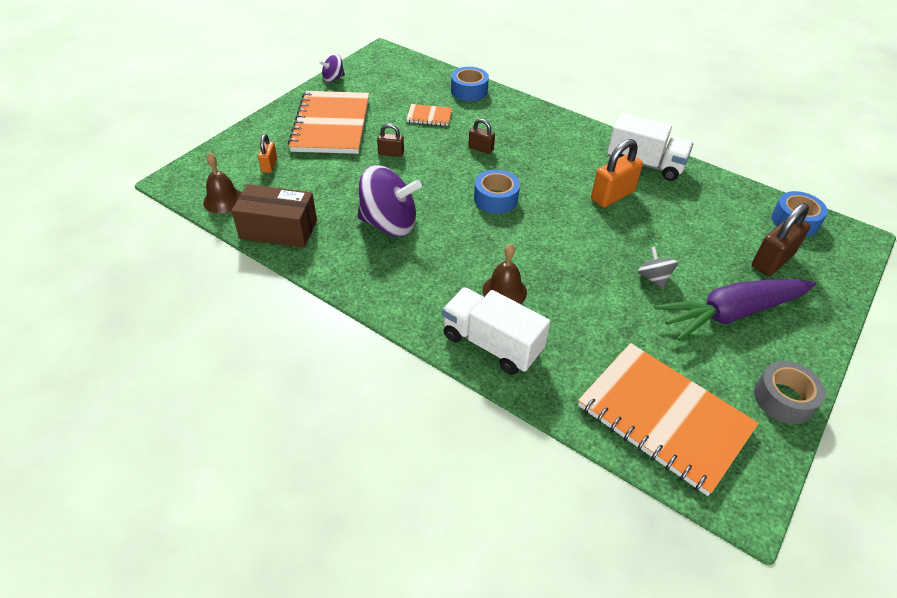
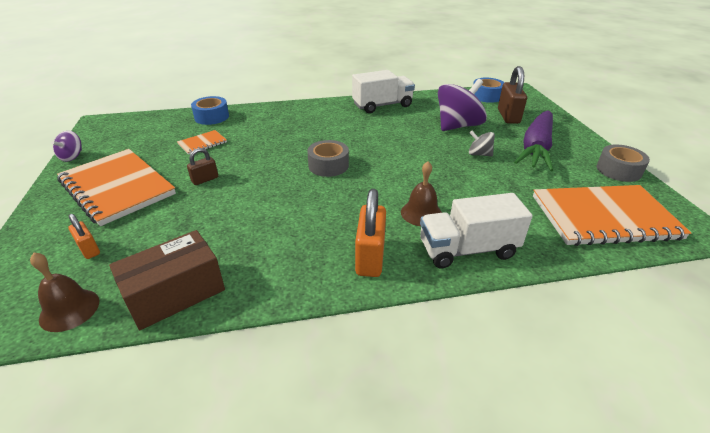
camera: 45 degrees left, 10 degrees down
(389, 224) = (276, 225): purple spinning top -> purple spinning top (458, 126)
(481, 148) = (272, 143): brown padlock -> none
(495, 199) = (328, 165): blue tape -> grey tape
(612, 195) = (392, 128): orange padlock -> orange padlock (370, 257)

